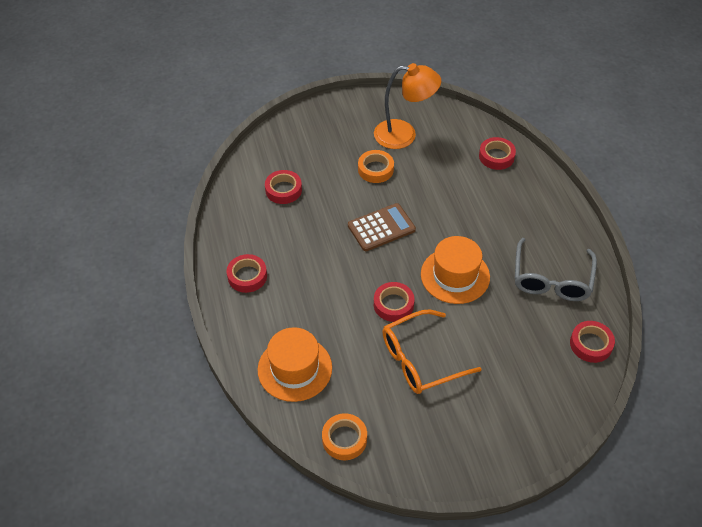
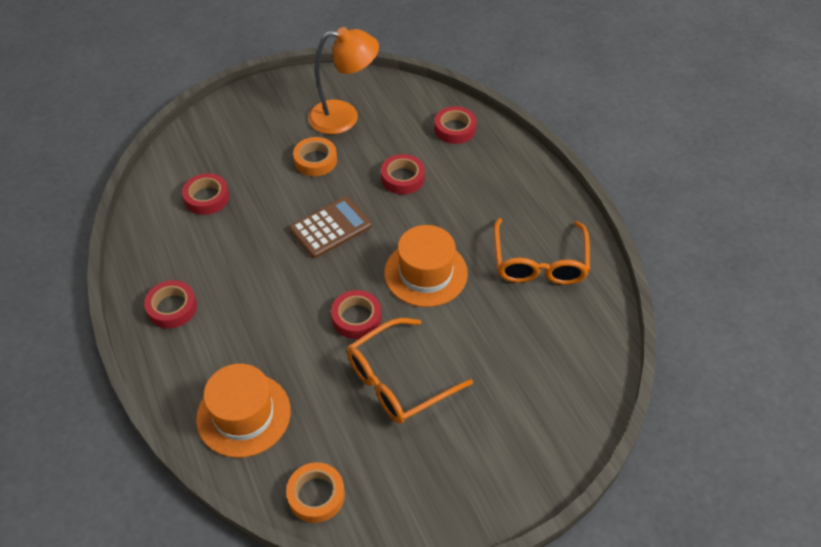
camera: 10 degrees left, 0 degrees up
(551, 280) = (539, 263): grey glasses -> orange glasses
(591, 344) = (596, 333): red tape -> red tape (403, 178)

